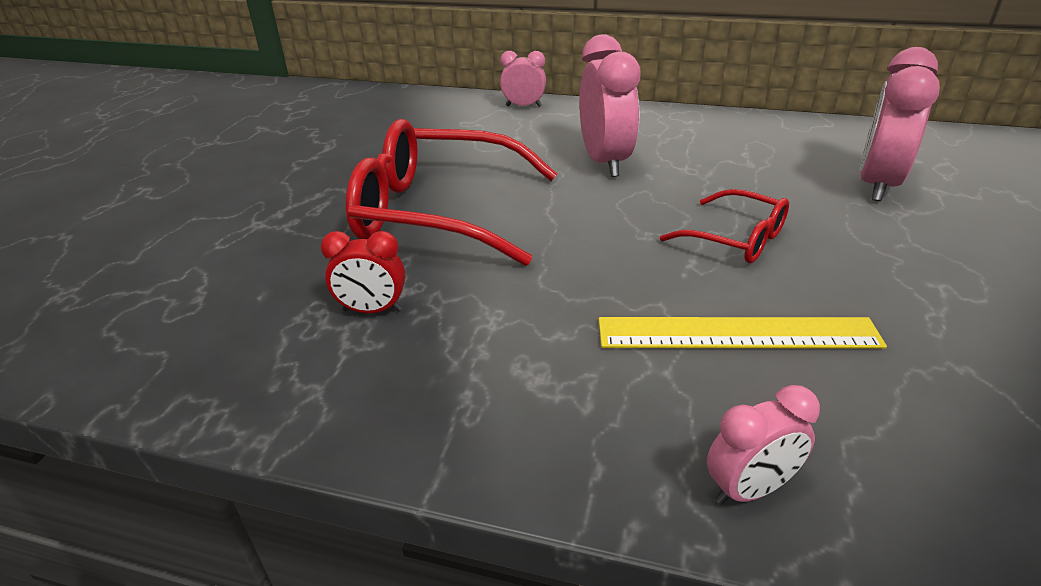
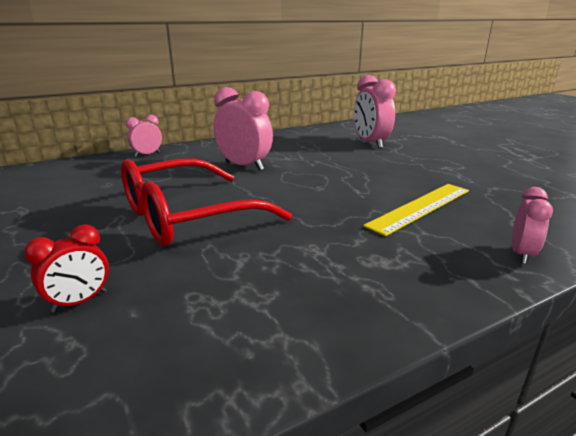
camera: 45 degrees left, 10 degrees down
(372, 310) = (238, 279): red clock -> red clock (80, 301)
(735, 239) = (357, 176): red glasses -> none

